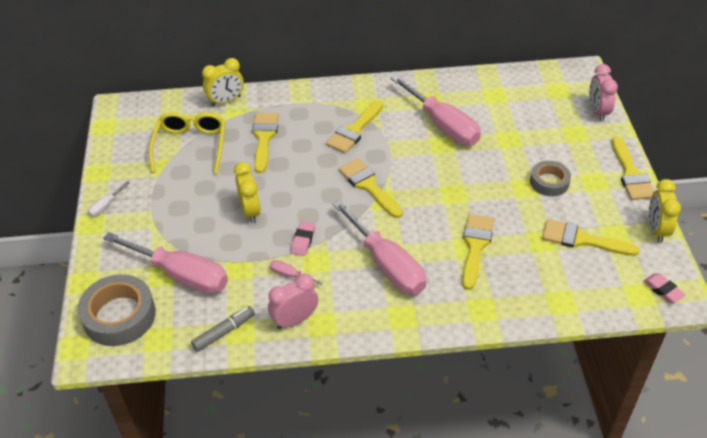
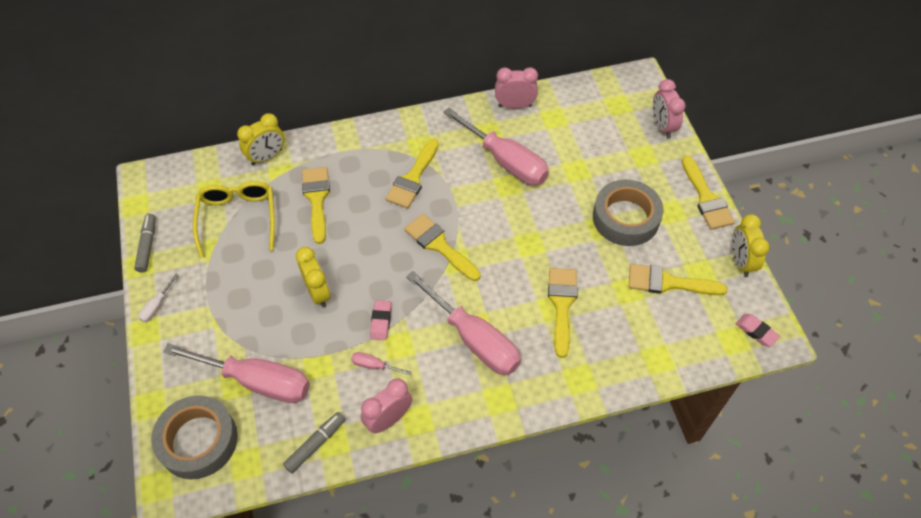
camera: 10 degrees left, 10 degrees up
(107, 159) = (147, 246): none -> grey marker
(459, 82) = (515, 106): none -> pink clock
(549, 182) = (625, 218): grey tape -> grey tape, size x1.65

